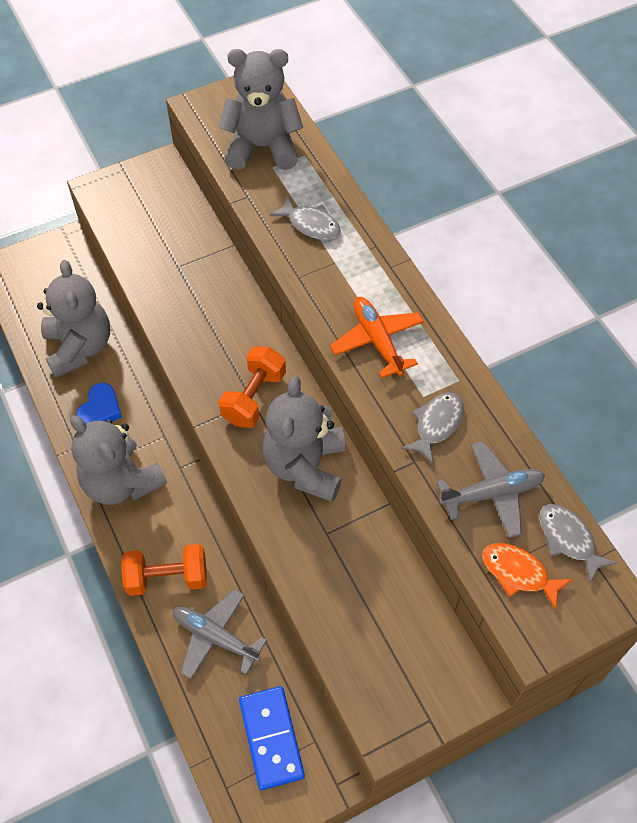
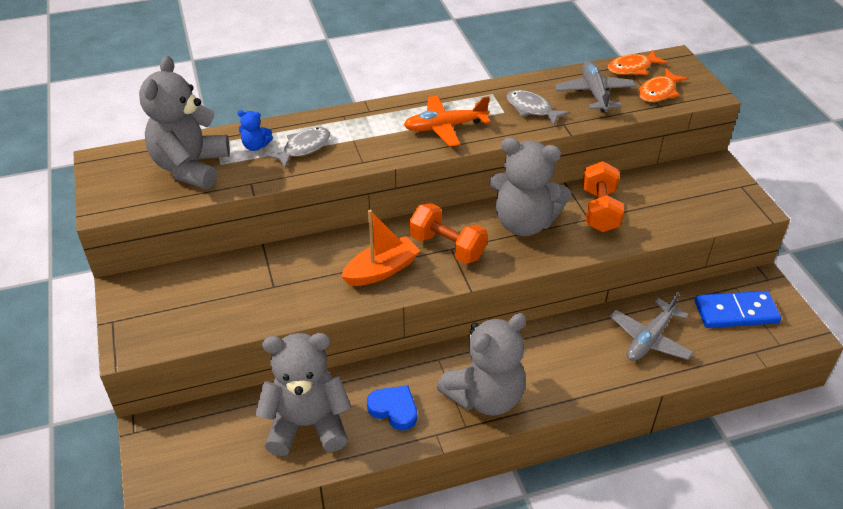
camera: 80 degrees left, 15 degrees down
(167, 578) = (591, 368): orange dumbbell -> orange dumbbell (599, 210)
(211, 346) = (381, 270): none -> orange boat
(305, 186) = (256, 146): none -> blue teddy bear
(568, 539) = (632, 68): grey fish -> orange fish

